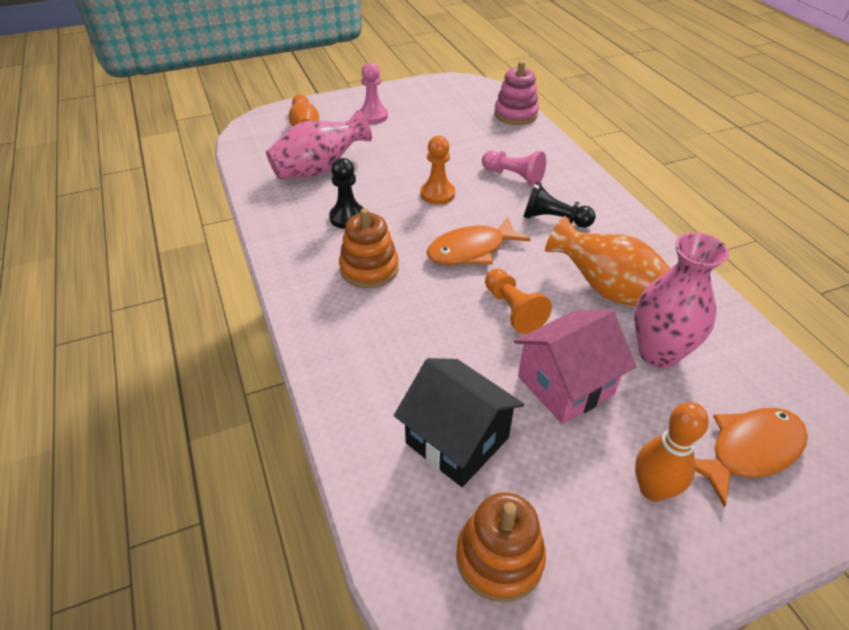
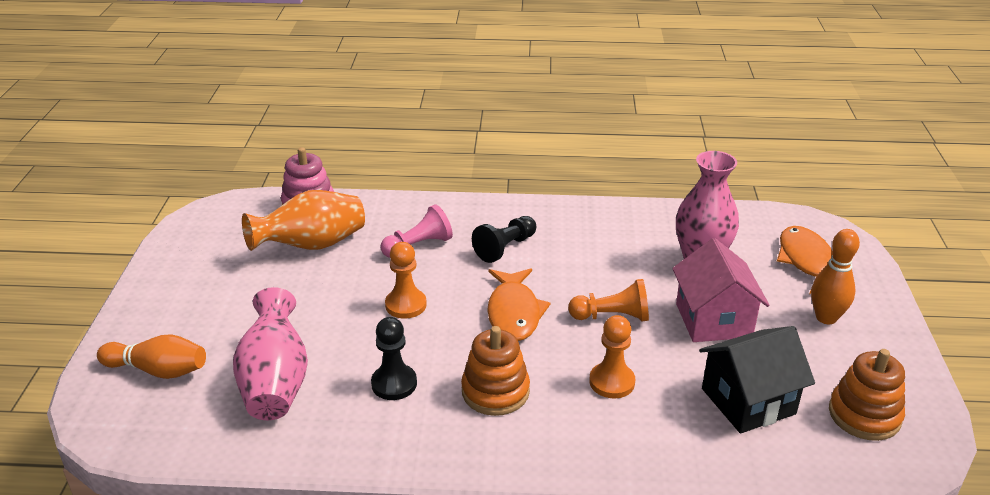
camera: 65 degrees left, 10 degrees down
(373, 116) = (200, 305): pink pawn -> none
(422, 333) = (612, 382): none -> orange pawn
(608, 289) = (617, 255): orange vase -> orange vase (312, 245)

